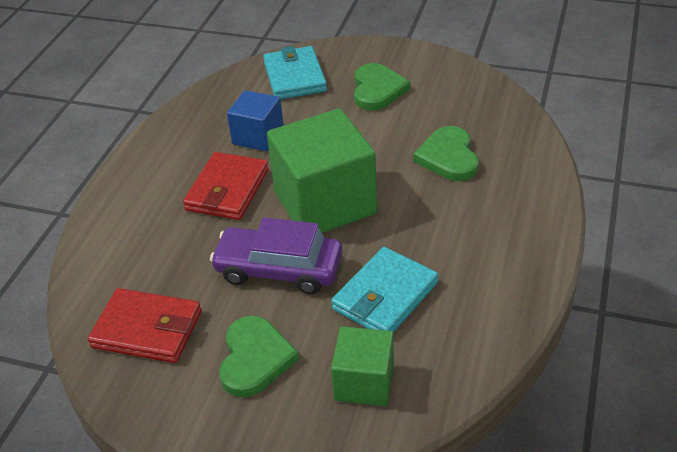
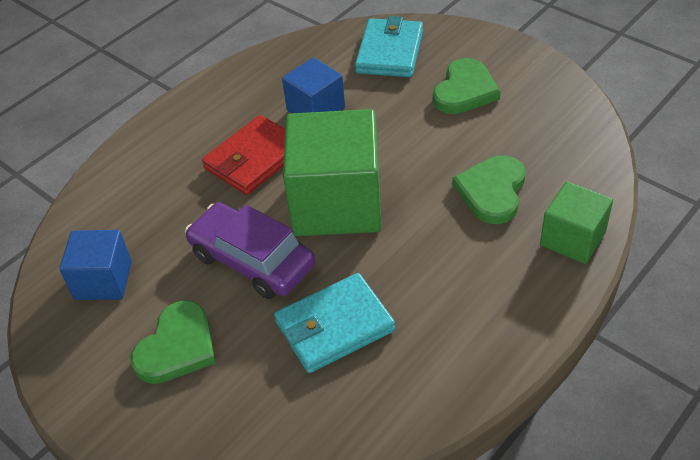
camera: 25 degrees right, 5 degrees up
(147, 329) = (103, 280): red wallet -> blue cube
(364, 382) = (260, 411): green cube -> green cube (572, 239)

